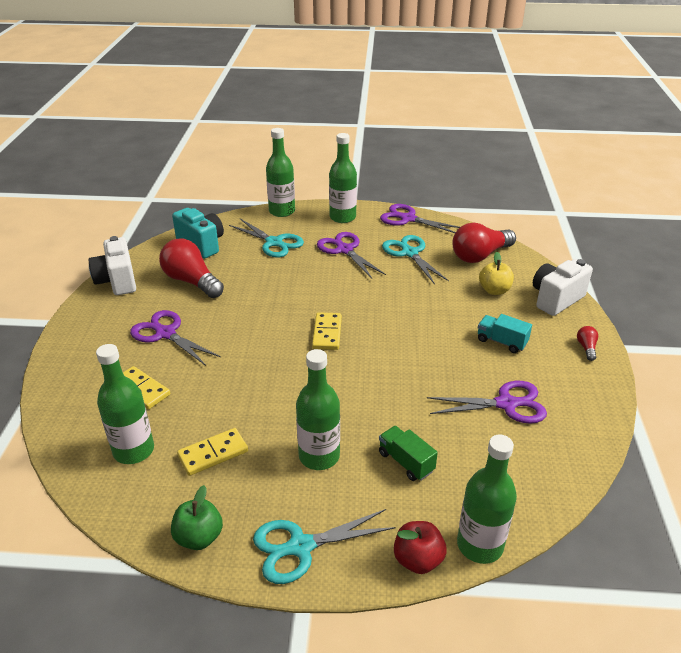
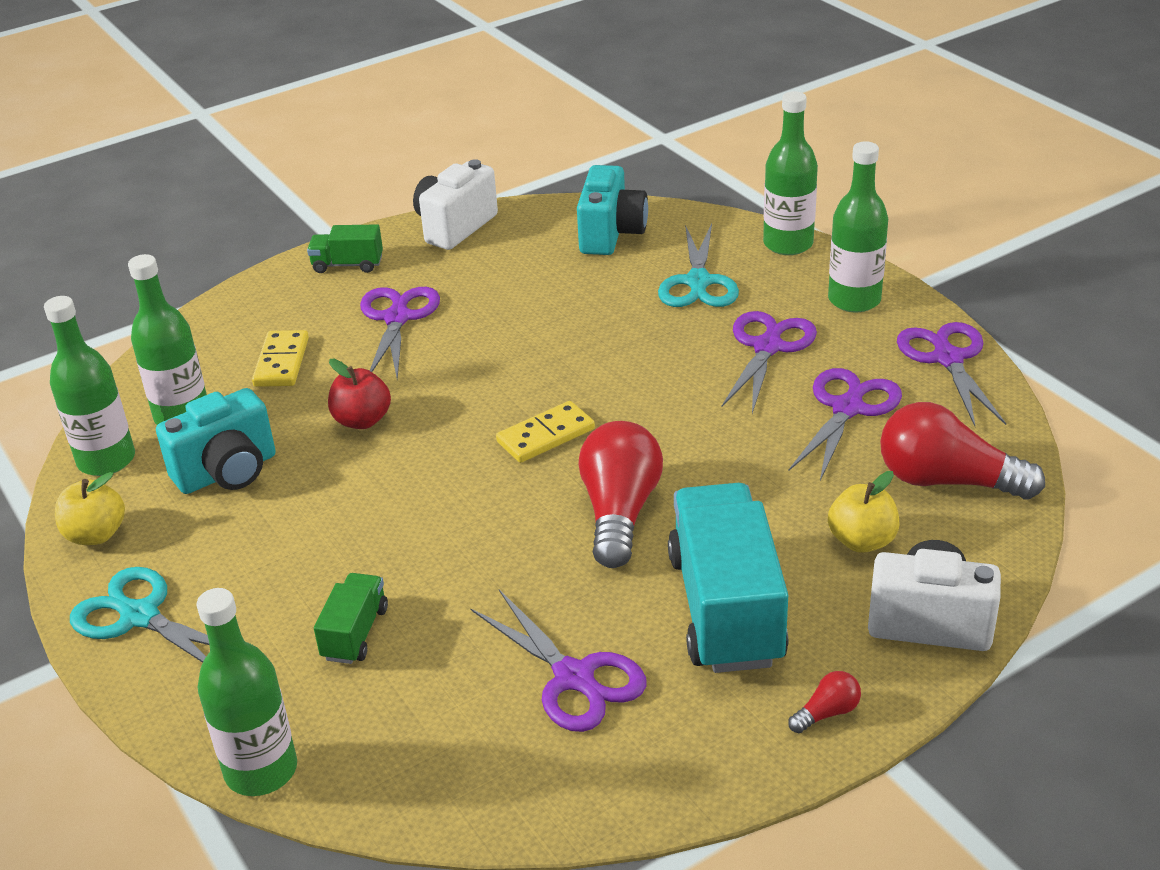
camera: 55 degrees right, 0 degrees up
(89, 328) = (348, 265): none -> green truck
(191, 281) = (522, 274): red light bulb -> red light bulb (619, 512)
(199, 537) = (96, 534): green apple -> yellow apple
(213, 453) = (227, 472): yellow domino -> turquoise camera
(319, 456) = (297, 554): green bottle -> green bottle (106, 460)
(410, 253) = (847, 408): turquoise scissors -> purple scissors
(418, 559) = (193, 723): red apple -> red apple (362, 420)
(501, 342) = (726, 609): turquoise truck -> turquoise truck, size x2.11

